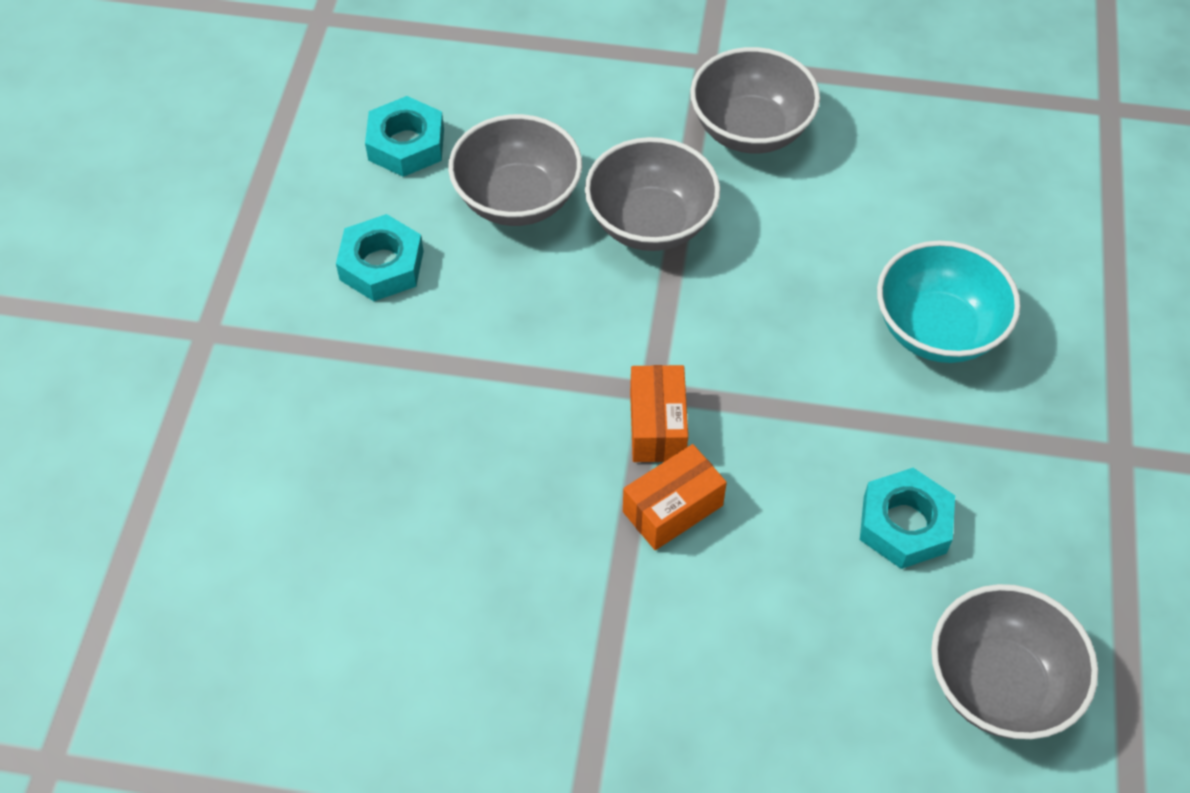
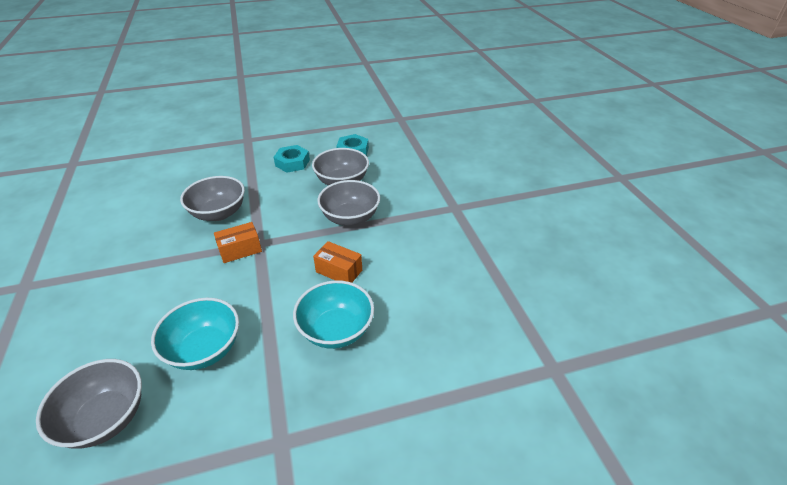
camera: 65 degrees right, 15 degrees down
(672, 508) = (197, 266): orange box -> orange box (339, 271)
(750, 130) = (424, 231): grey bowl -> grey bowl (219, 213)
(904, 524) = (205, 349): turquoise nut -> turquoise bowl

